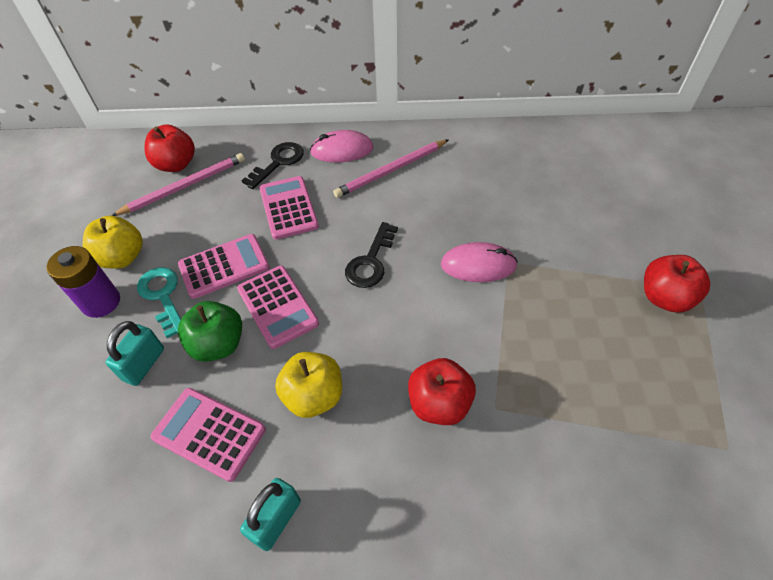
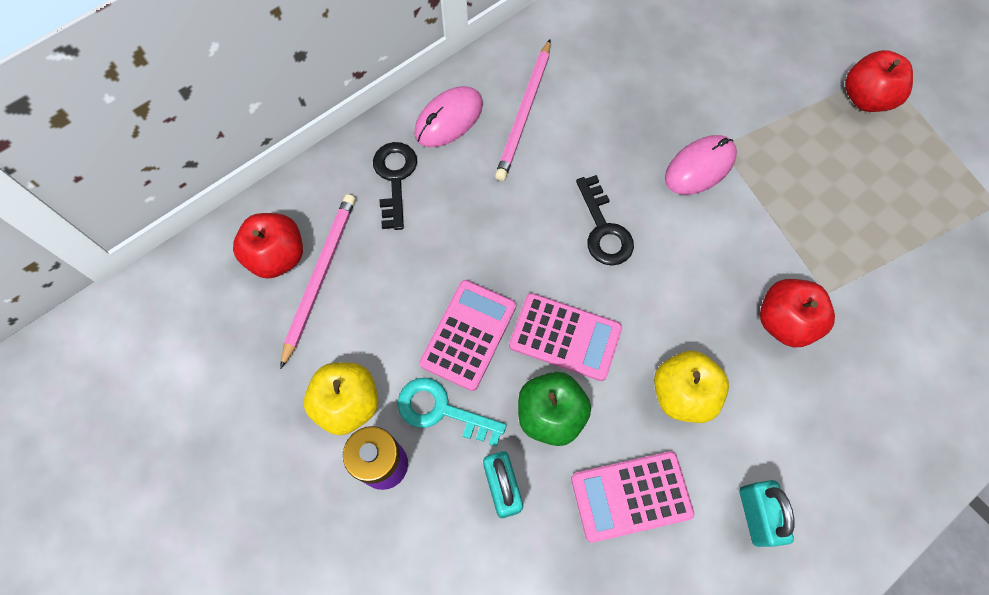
camera: 40 degrees left, 15 degrees up
(288, 208) = (464, 225): pink calculator -> none

